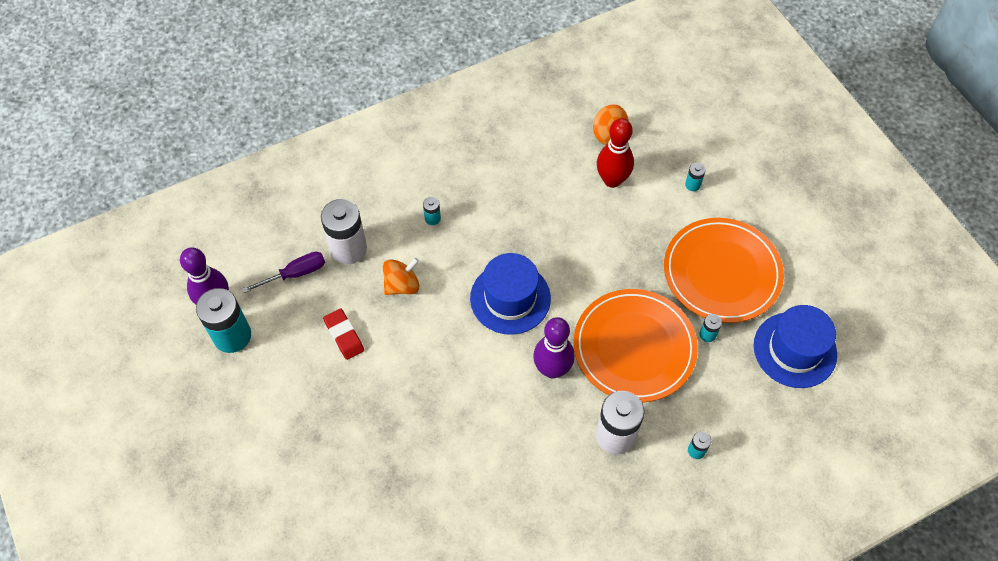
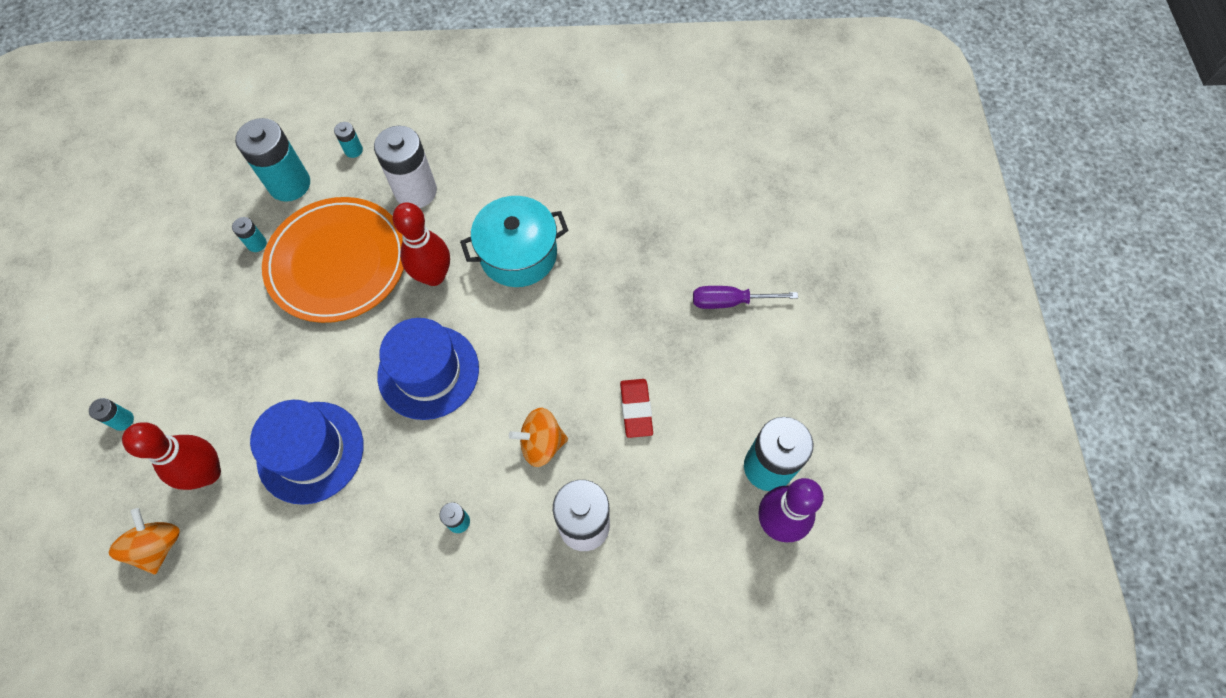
camera: 155 degrees left, 5 degrees up
(295, 274) = (664, 519): purple screwdriver -> purple screwdriver (730, 302)
(495, 417) = (518, 254): none -> turquoise pot
(552, 369) = (433, 276): purple bowling pin -> red bowling pin
(722, 272) = (187, 300): orange plate -> none
(724, 394) = (289, 184): none -> turquoise battery
(794, 350) = (190, 195): blue hat -> blue hat (310, 452)

